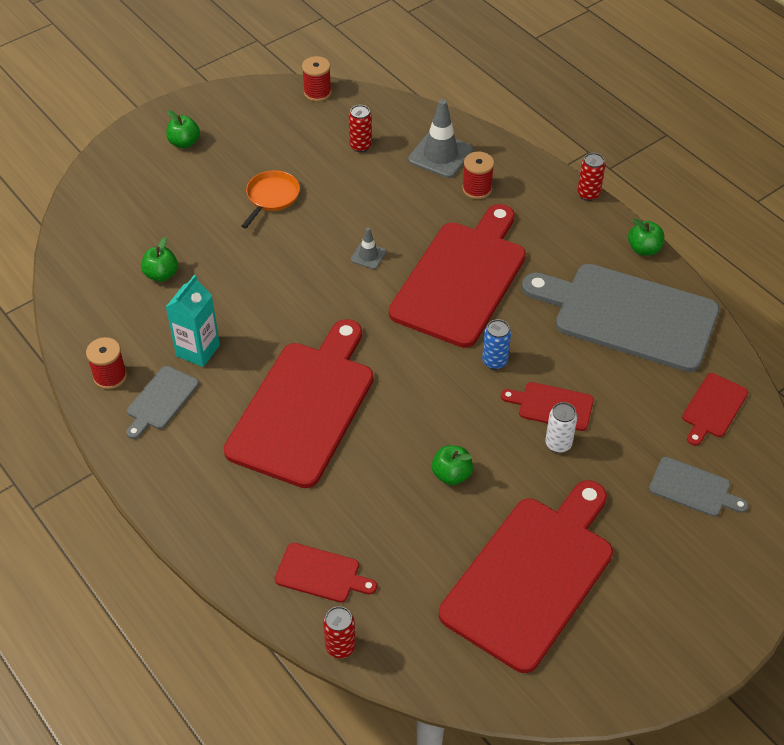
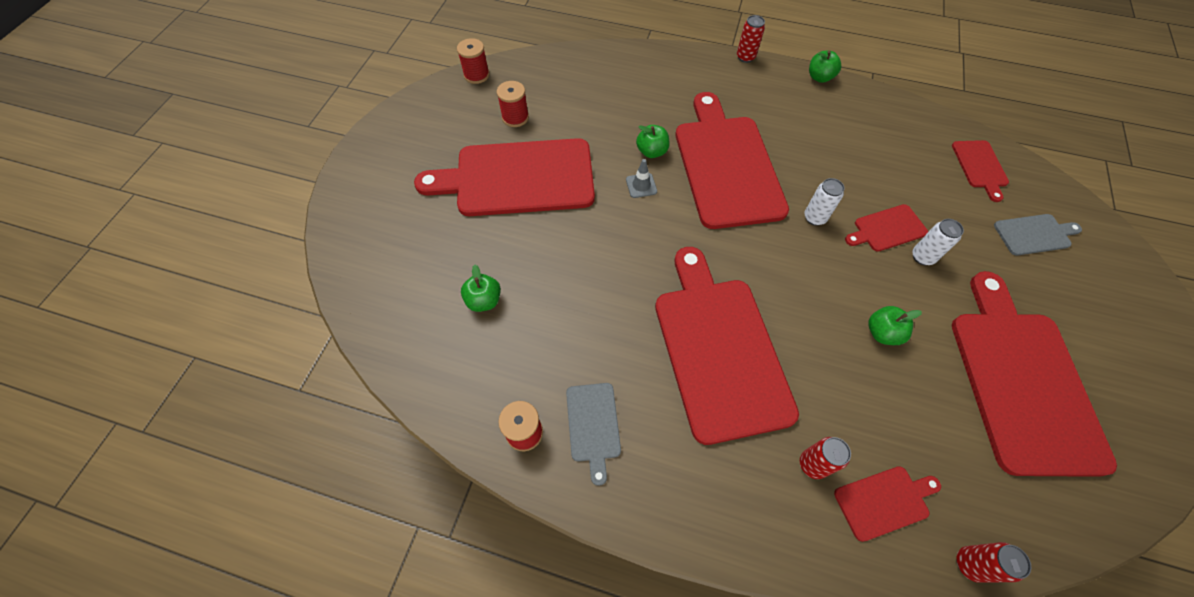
camera: 35 degrees left, 10 degrees up
(184, 143) = (399, 170): green apple -> green apple (652, 152)
(198, 350) = (582, 353): turquoise carton -> none
(271, 197) = (518, 178): orange pan -> red cutting board
(360, 146) = (551, 101): red can -> red can (812, 464)
(440, 155) = (617, 78): grey traffic cone -> none
(477, 189) = (668, 91): red spool -> red spool (515, 117)
(494, 361) = (814, 218): blue can -> white can
(629, 315) = (861, 130): grey cutting board -> none

